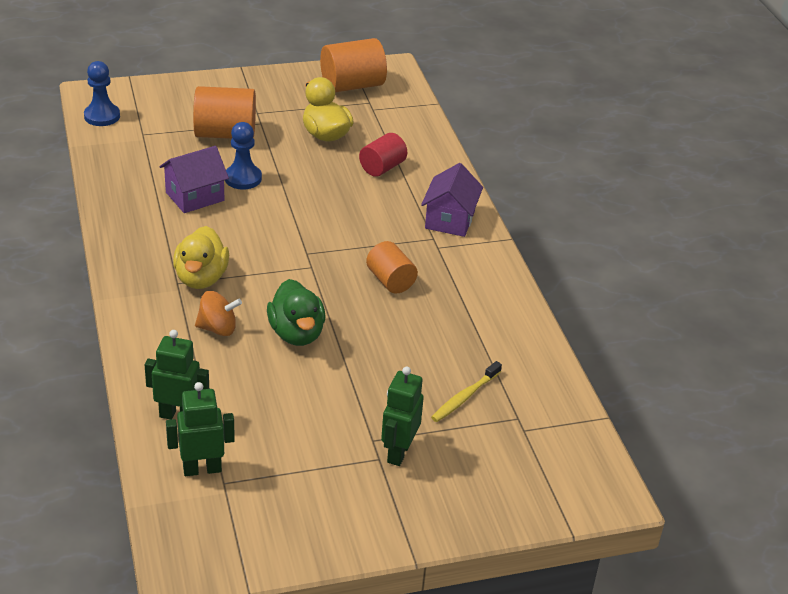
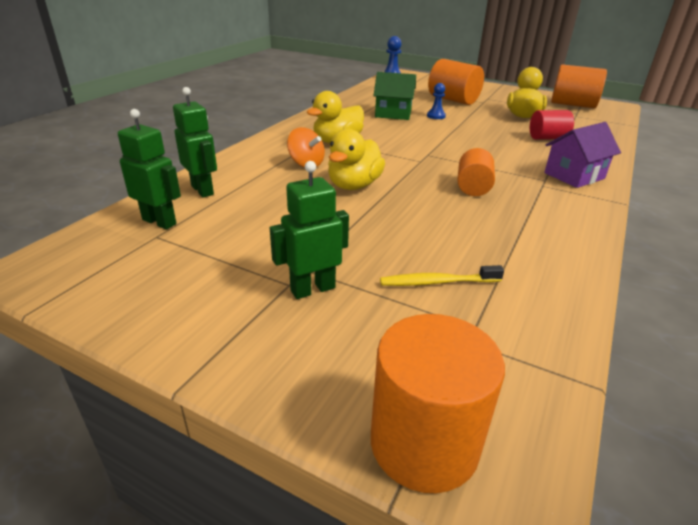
camera: 45 degrees right, 5 degrees down
(195, 196) = (393, 114): purple house -> green house
(243, 178) = (436, 116): blue pawn -> blue pawn, size x0.65
(296, 333) = (354, 185): green duck -> yellow duck
(559, 501) = (424, 443): none -> orange cylinder

